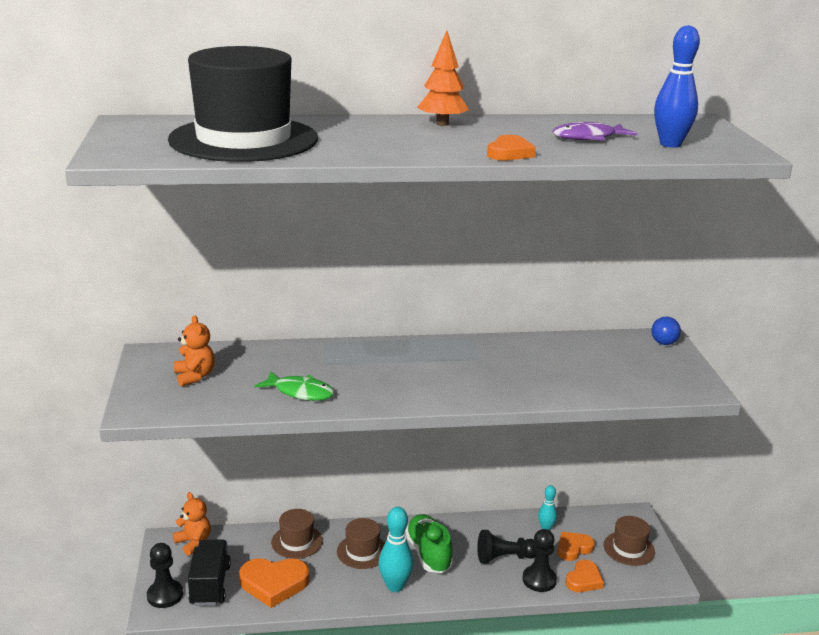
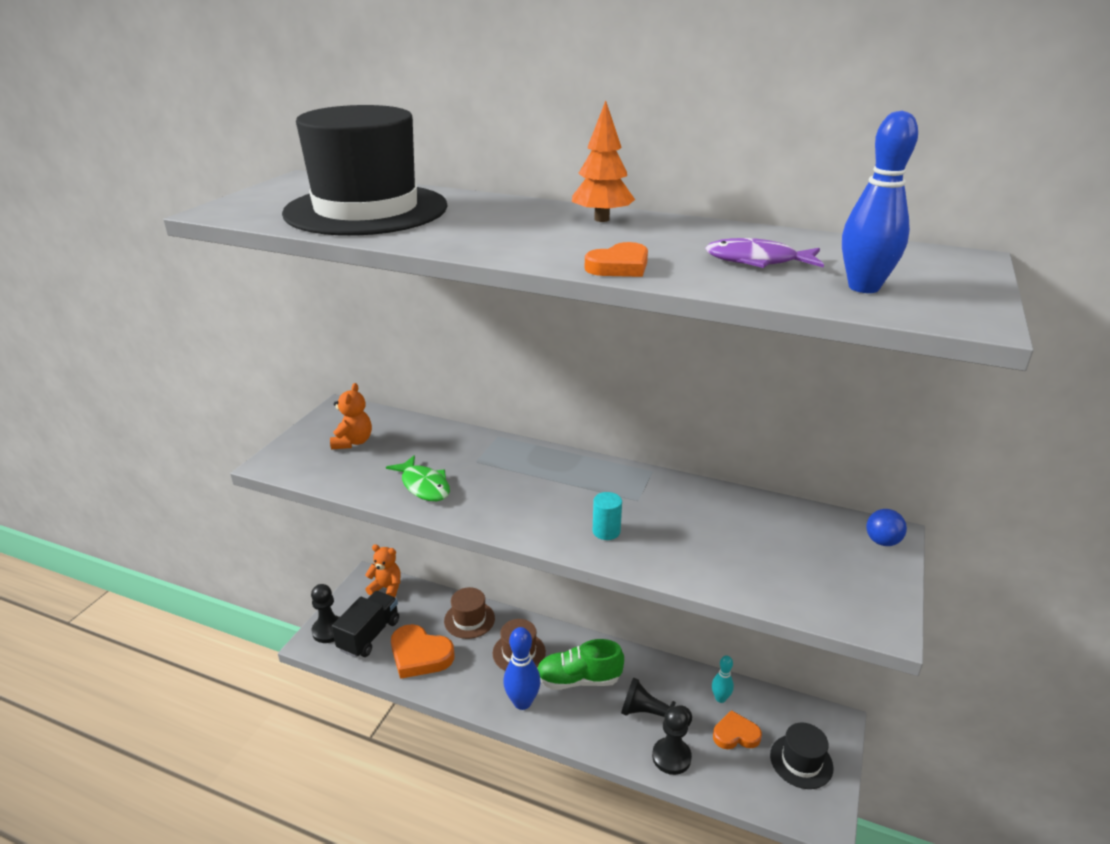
camera: 30 degrees right, 5 degrees up
(193, 542) = (386, 588): orange teddy bear -> orange teddy bear turned 60 degrees counterclockwise
(395, 586) = (522, 702): turquoise bowling pin -> blue bowling pin
(428, 554) = (578, 680): green shoe -> green shoe turned 105 degrees counterclockwise
(479, 385) = (606, 531): none -> turquoise cylinder
(584, 580) = (721, 778): orange heart -> none
(629, 548) = (801, 761): brown hat -> black hat

